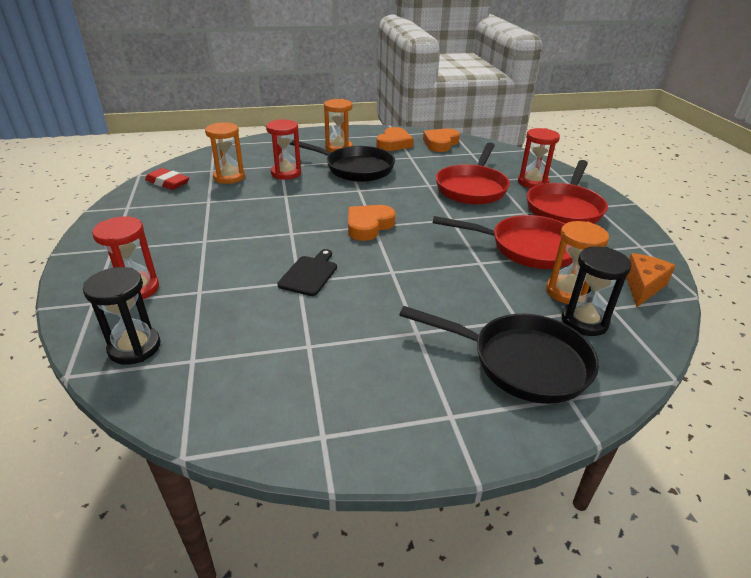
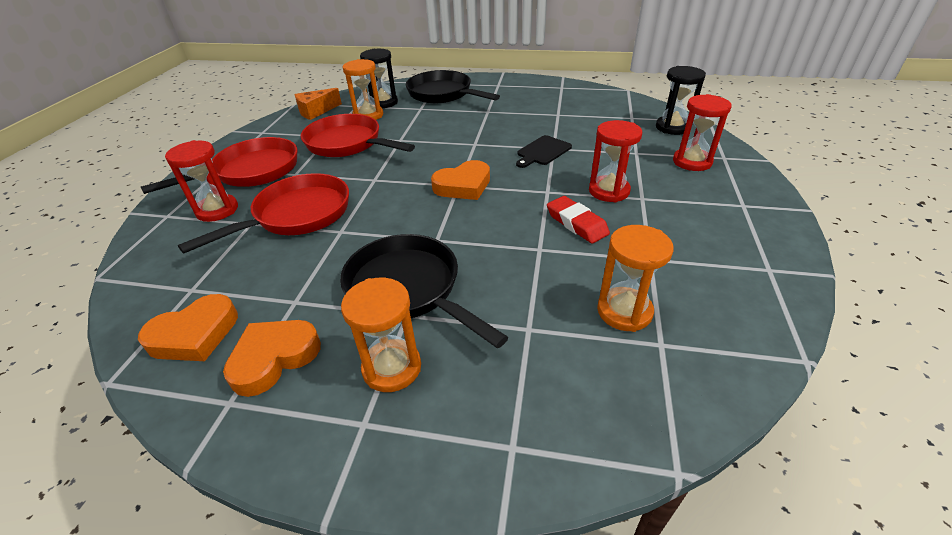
camera: 155 degrees left, 5 degrees up
(168, 183) = (733, 319): red eraser -> red eraser (576, 223)
(286, 173) = (525, 301): red hourglass -> red hourglass (609, 191)

